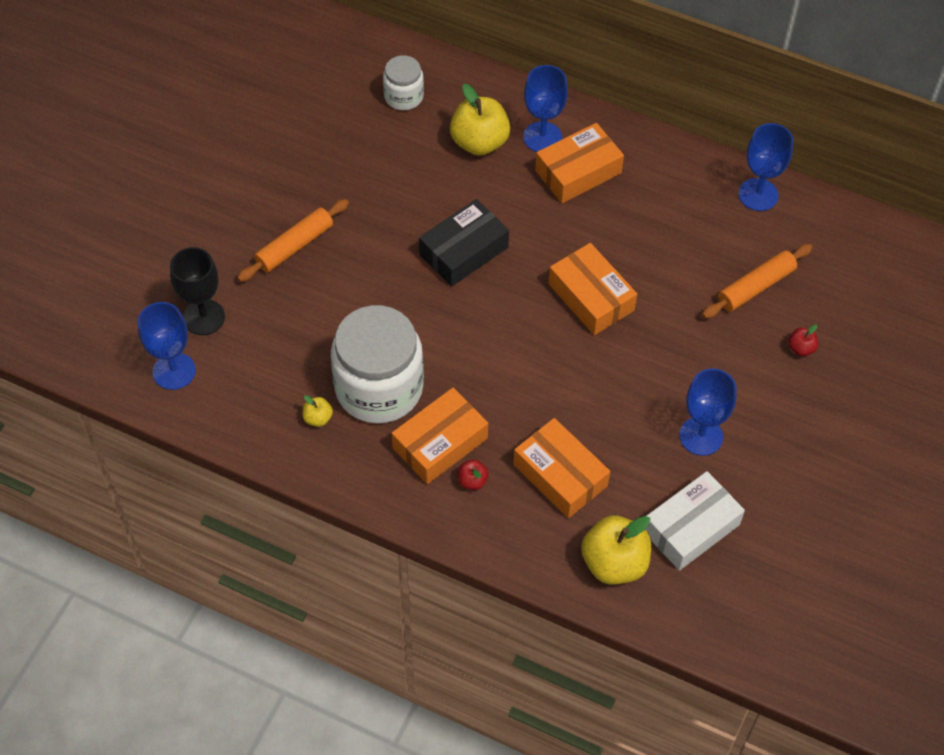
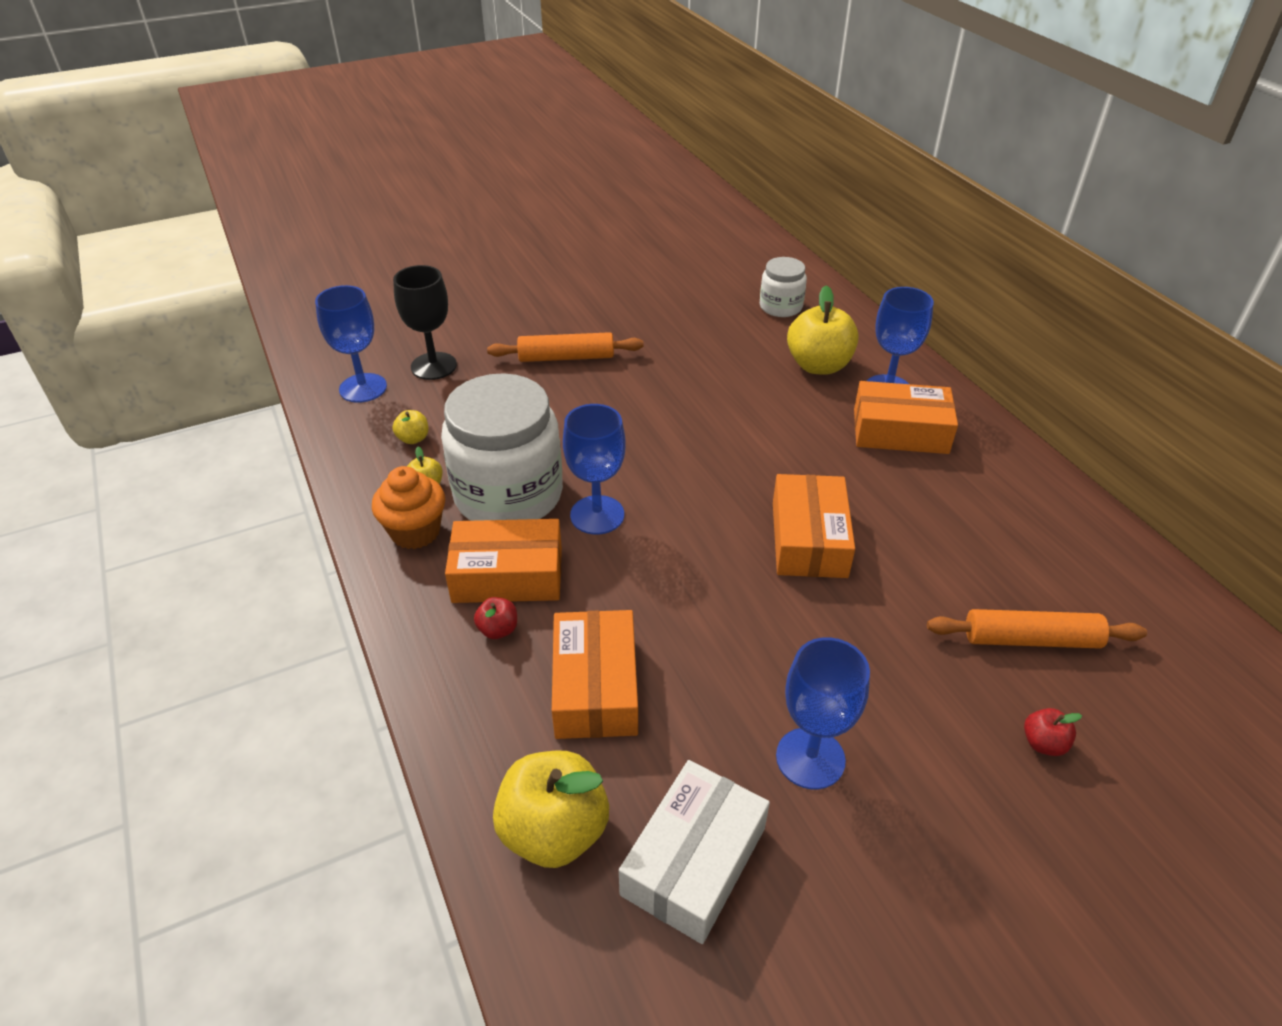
camera: 40 degrees right, 15 degrees down
(264, 388) = (413, 439): none -> yellow apple
(350, 455) = (415, 532): none -> orange cupcake
(464, 251) = (714, 434): black box -> none
(691, 527) = (693, 861): white box -> white box turned 60 degrees counterclockwise
(758, 195) = (1110, 551): blue goblet -> blue goblet (597, 515)

